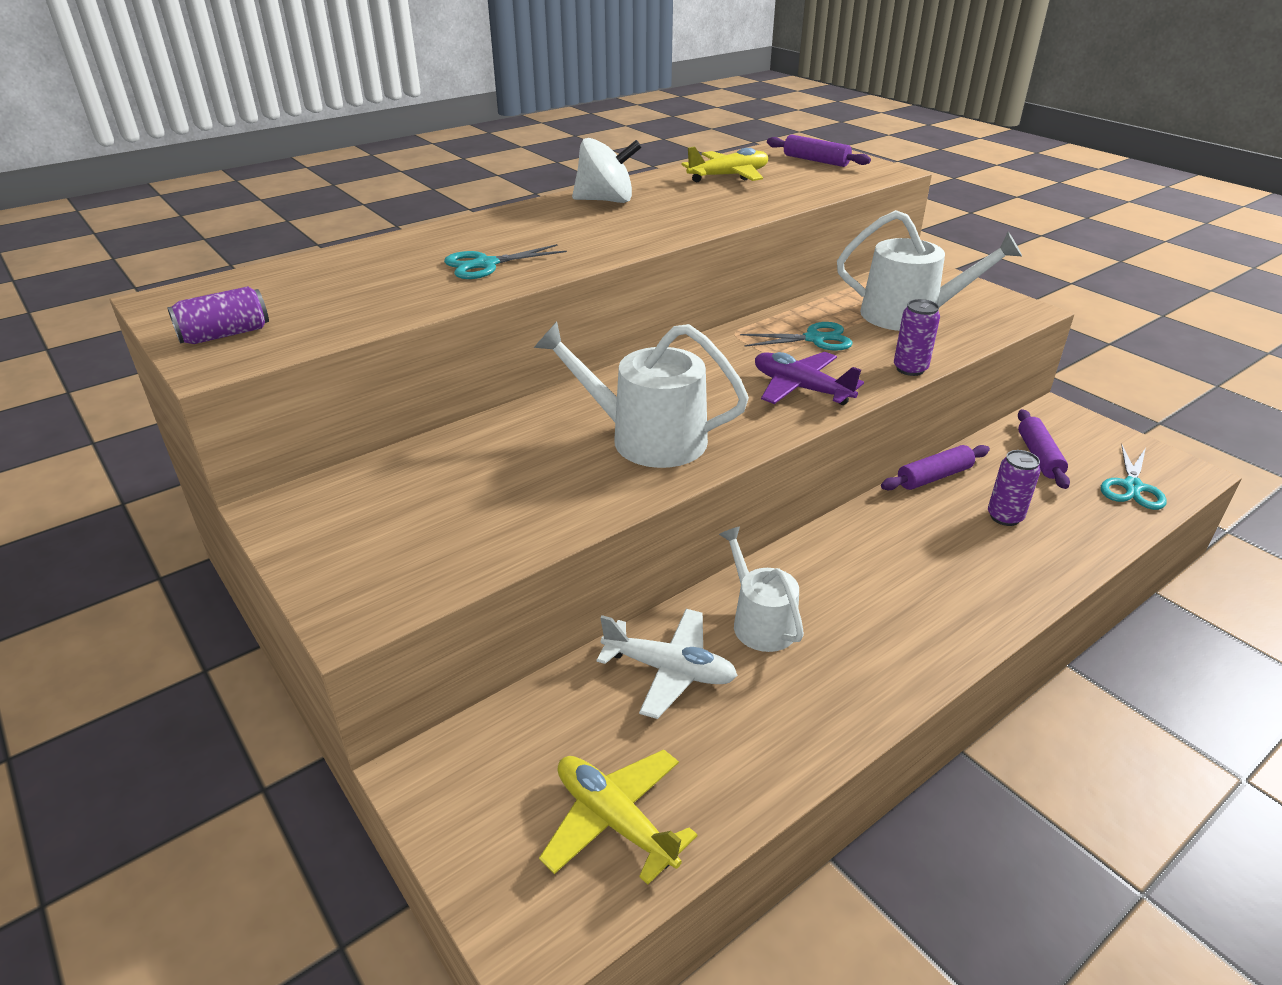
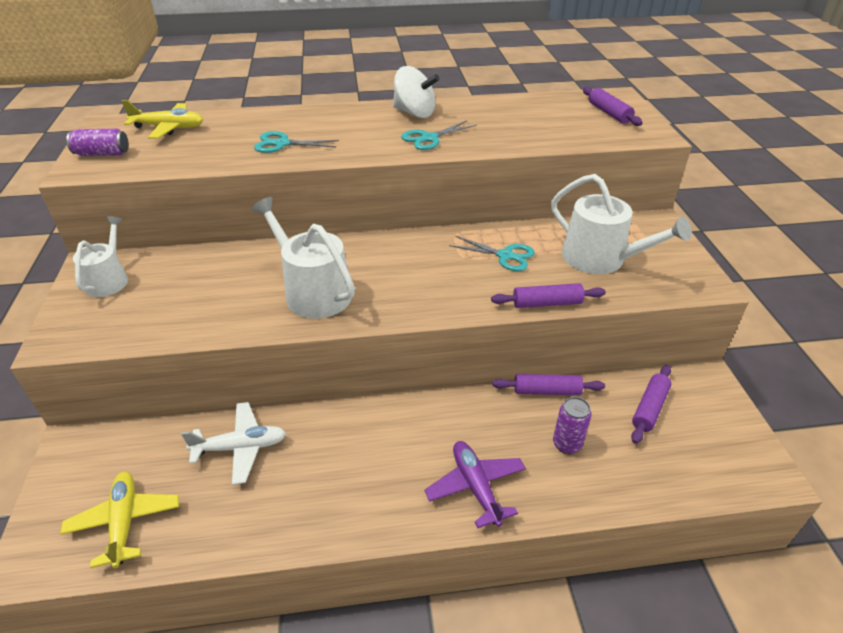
camera: 30 degrees right, 5 degrees up
(669, 670) = (240, 447): white plane -> white plane turned 60 degrees counterclockwise
(728, 176) = (524, 112): yellow plane -> yellow plane (169, 128)
(760, 622) = (321, 442): white watering can -> white watering can (109, 280)
(801, 388) = (450, 291): purple plane -> purple plane (476, 487)
(910, 369) = (547, 303): purple can -> purple rolling pin
(1132, 487) = (703, 466): turquoise scissors -> turquoise scissors (429, 138)

